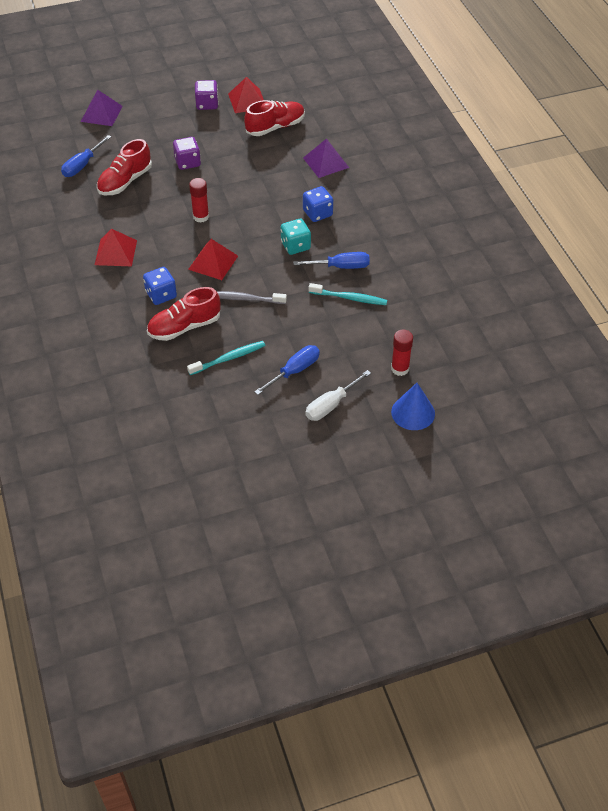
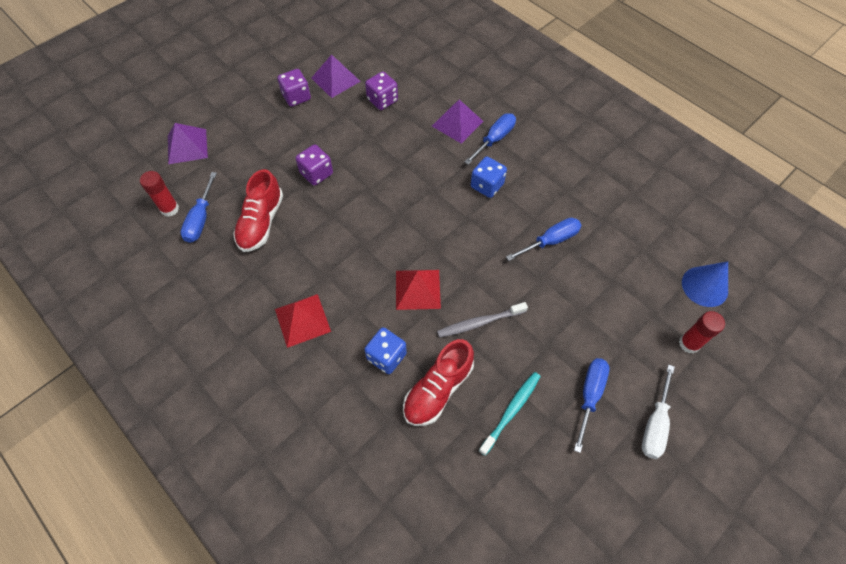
camera: 25 degrees left, 10 degrees up
(201, 217) = (370, 236): red glue stick -> red glue stick (169, 209)
(247, 100) = (335, 79): red pyramid -> purple pyramid
(275, 127) = (382, 100): red shoe -> purple dice
(295, 246) = (490, 233): turquoise dice -> none
(348, 183) = (494, 139): none -> blue screwdriver
(349, 298) = (583, 276): turquoise toothbrush -> none
(413, 412) = (738, 394): blue cone -> blue cone (704, 286)

